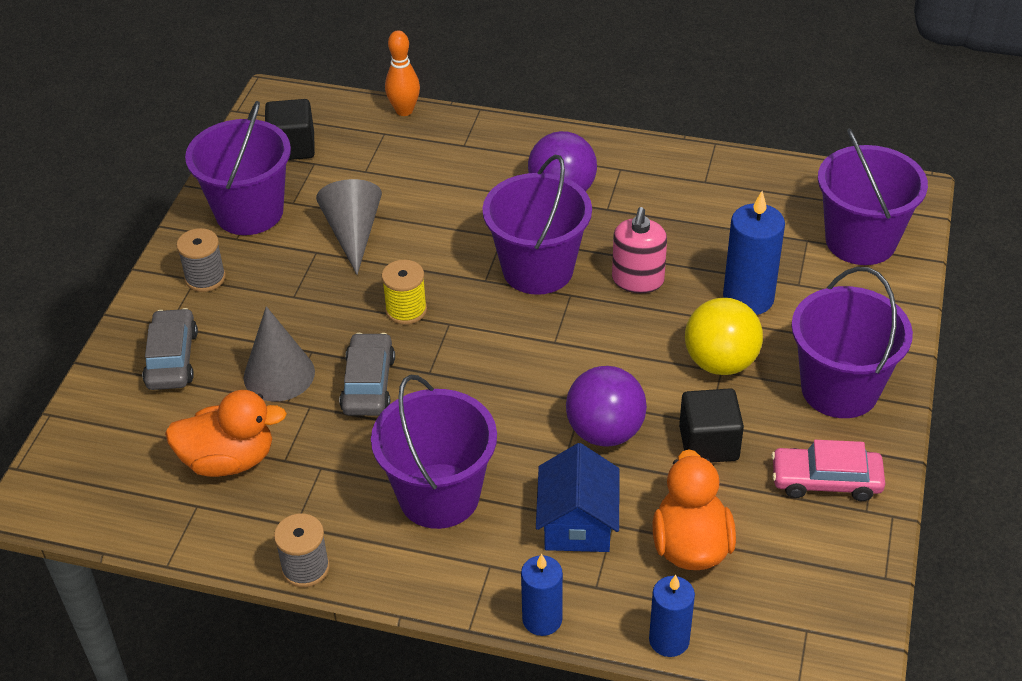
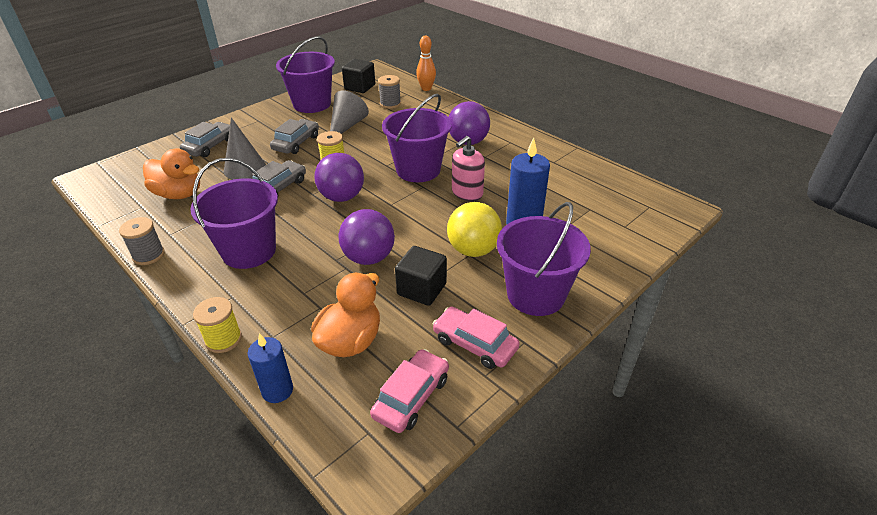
camera: 30 degrees right, 5 degrees down
(205, 278) = (263, 121): grey spool -> grey spool (390, 104)
(307, 296) = (296, 143): none -> grey car
(477, 359) = (342, 197): none -> purple ball
(542, 619) = (223, 339): blue candle -> yellow spool
(577, 523) = (301, 297): blue house -> none
(814, 572) = (411, 397): none -> pink car
(860, 241) = (625, 221): purple bucket -> none

